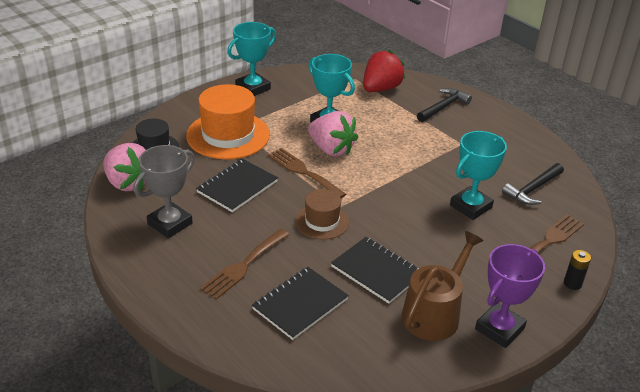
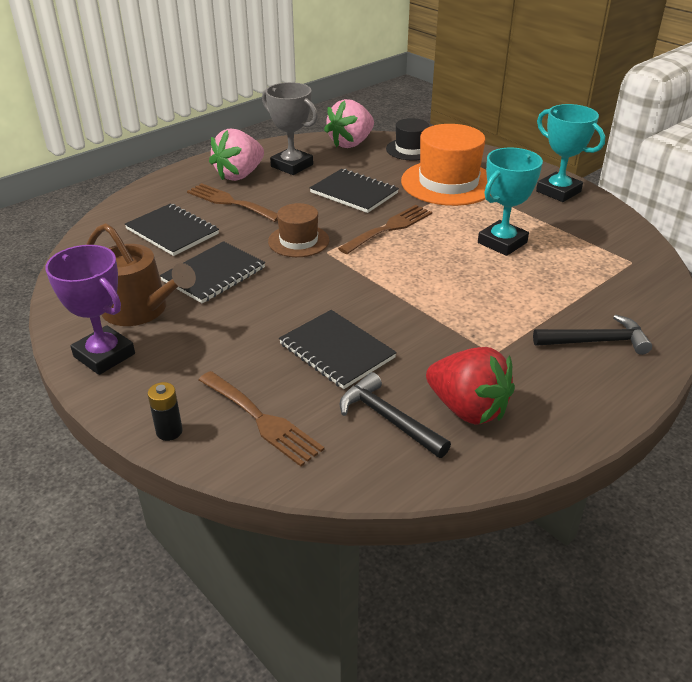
camera: 90 degrees right, 0 degrees up
(331, 149) = (442, 245): pink strawberry -> pink strawberry (239, 175)
(381, 89) = (617, 284): red strawberry -> red strawberry (467, 409)
(443, 107) = (596, 341): black hammer -> black hammer turned 45 degrees counterclockwise
(470, 206) = (337, 351): turquoise trophy -> black notebook

